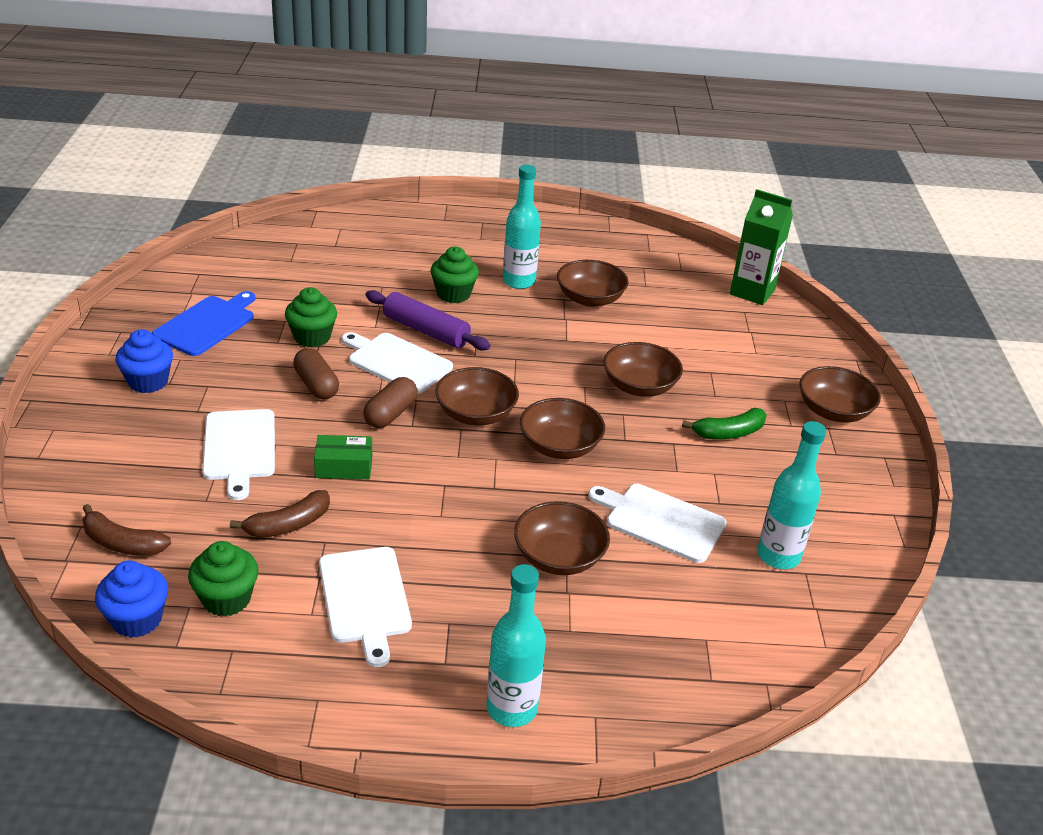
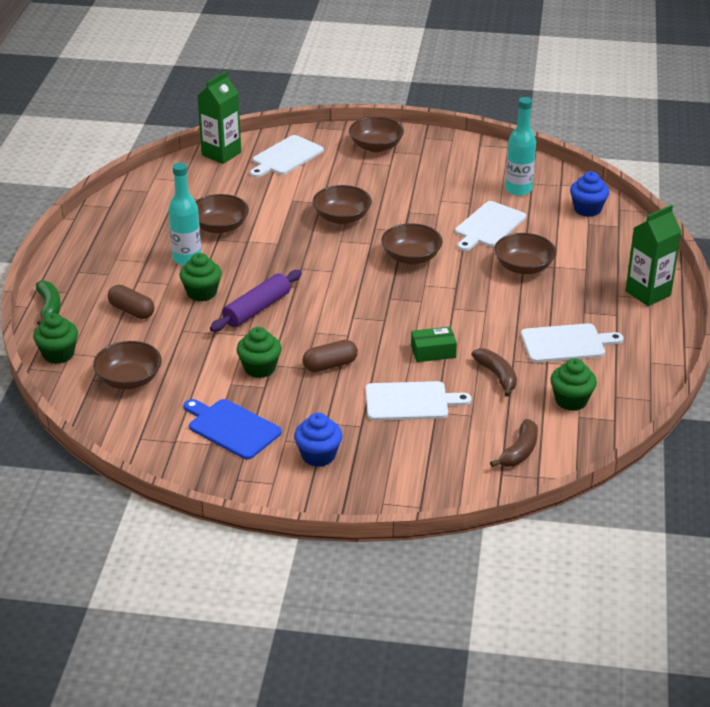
camera: 80 degrees left, 0 degrees up
(137, 619) = (593, 438): blue cupcake -> blue cupcake (587, 209)
(338, 222) = (58, 354): none -> green cupcake
(344, 466) = (433, 352): green box -> green box turned 75 degrees clockwise
(390, 414) = (370, 329): brown capsule -> brown capsule (132, 311)
(397, 362) = (301, 325): white cutting board -> white cutting board (286, 157)
(476, 414) = (372, 290): brown bowl -> brown bowl (129, 379)
(511, 708) = (648, 293): turquoise bottle -> green carton
(728, 433) = (398, 189): green banana -> green banana (49, 307)

